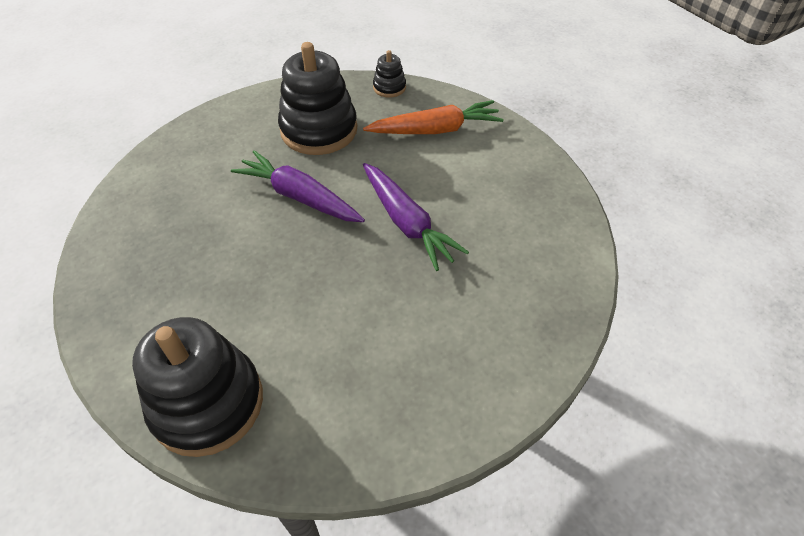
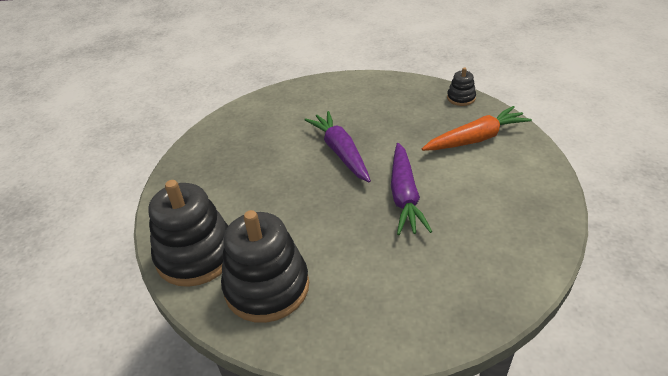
camera: 35 degrees right, 10 degrees down
(319, 130) = (386, 112): black stacking toy -> black stacking toy (267, 287)
(435, 130) = (476, 139): orange carrot -> orange carrot turned 45 degrees counterclockwise

